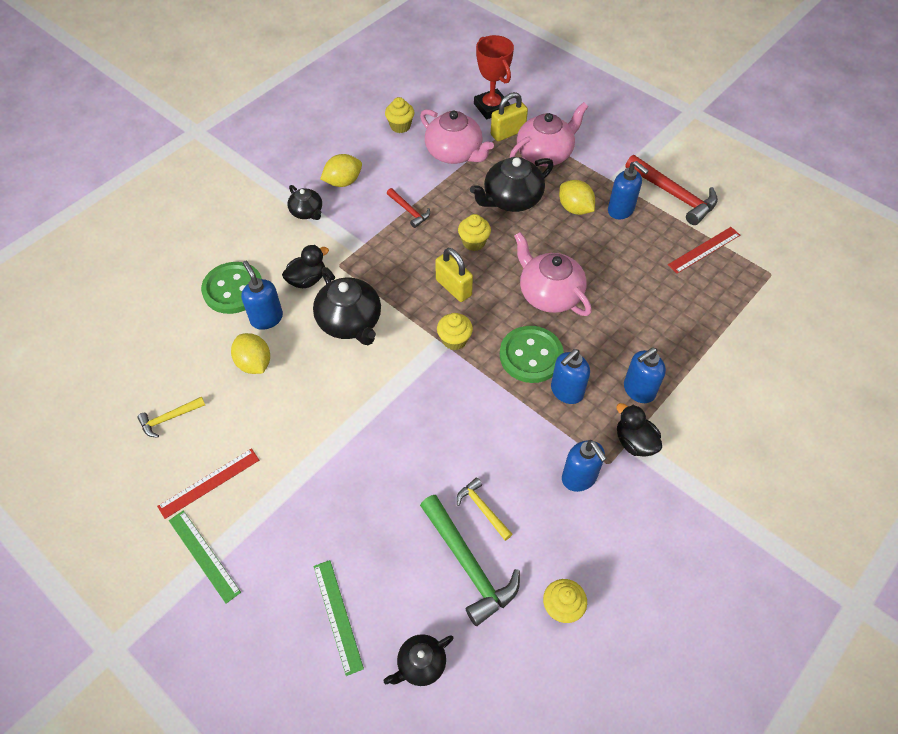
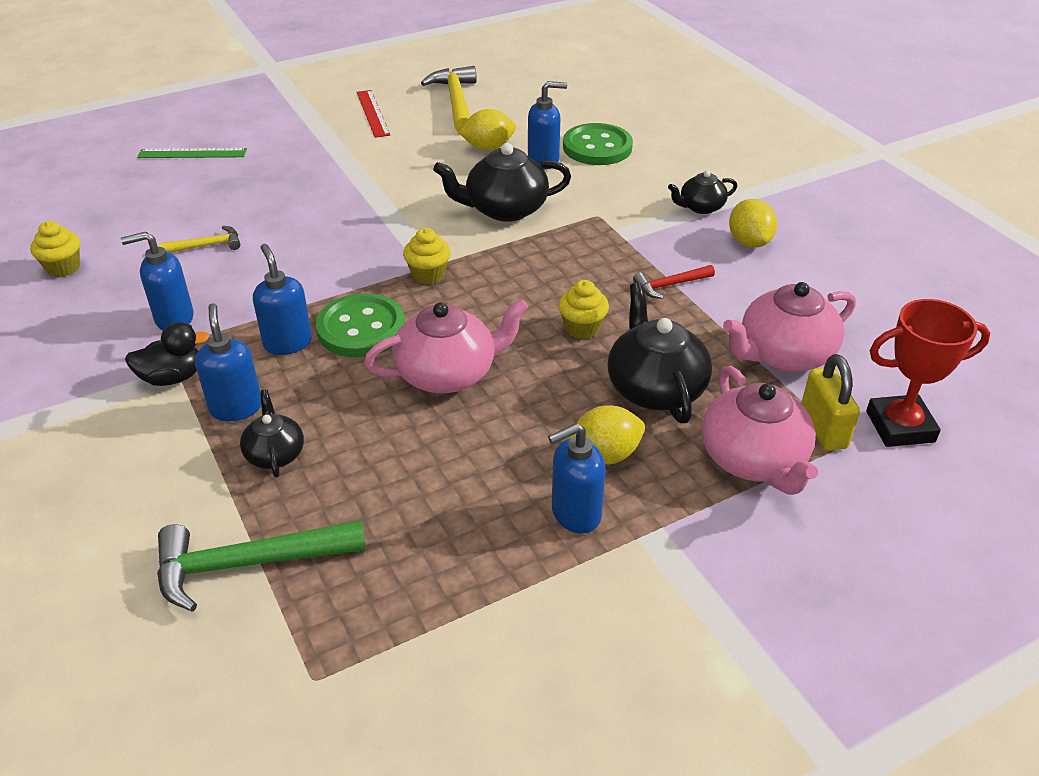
camera: 110 degrees right, 15 degrees down
(169, 418) = (456, 102): yellow hammer -> yellow hammer, size x1.87
(204, 555) = (307, 105): green ruler -> none
(307, 280) = (586, 192): black duck -> none
(400, 126) = (863, 313): yellow cupcake -> none
(420, 664) = (109, 183): black teapot -> black teapot (275, 454)
(453, 288) = (511, 292): yellow padlock -> none
(468, 564) = (162, 225): green hammer -> green hammer (249, 564)
(673, 195) = (582, 610): red hammer -> none
(704, 250) = (426, 596): red ruler -> none

